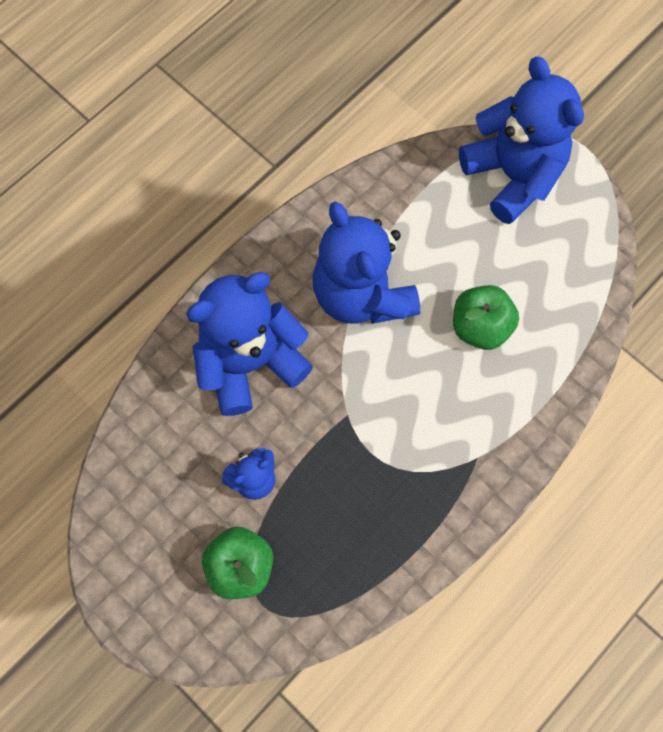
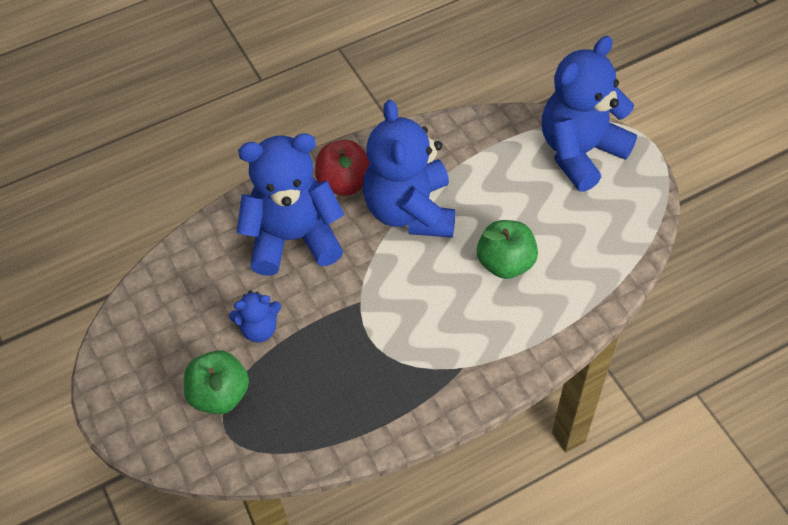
camera: 20 degrees right, 15 degrees down
(281, 280) = (344, 183): none -> red apple
(512, 175) = (580, 152): blue teddy bear -> blue teddy bear turned 120 degrees counterclockwise

